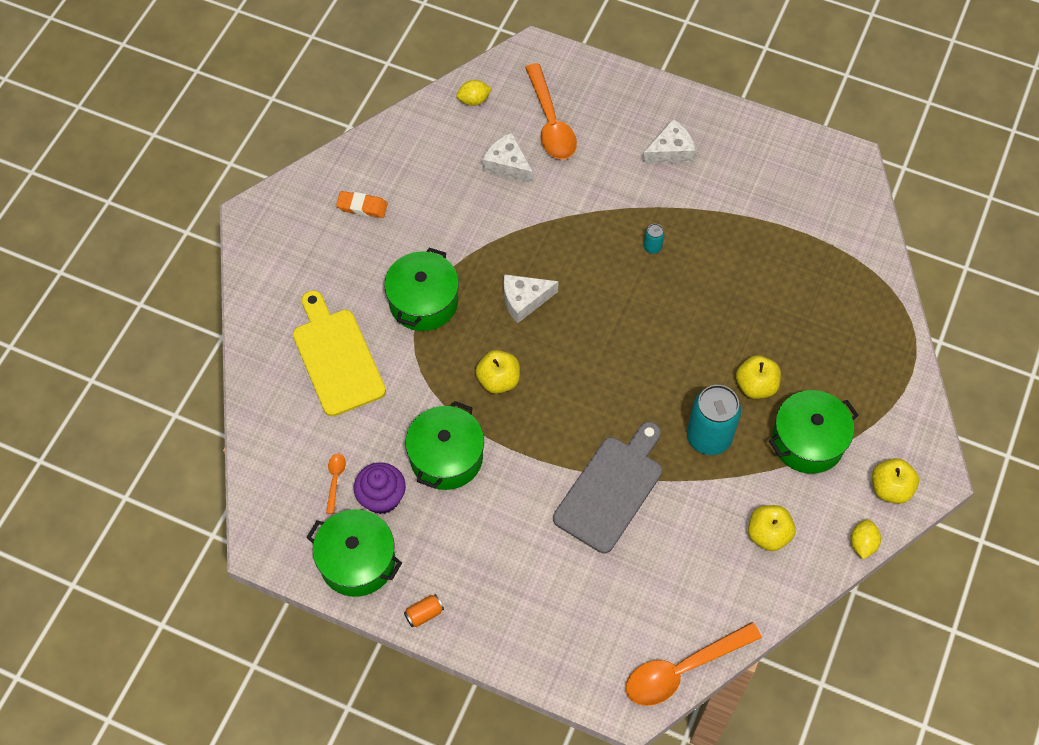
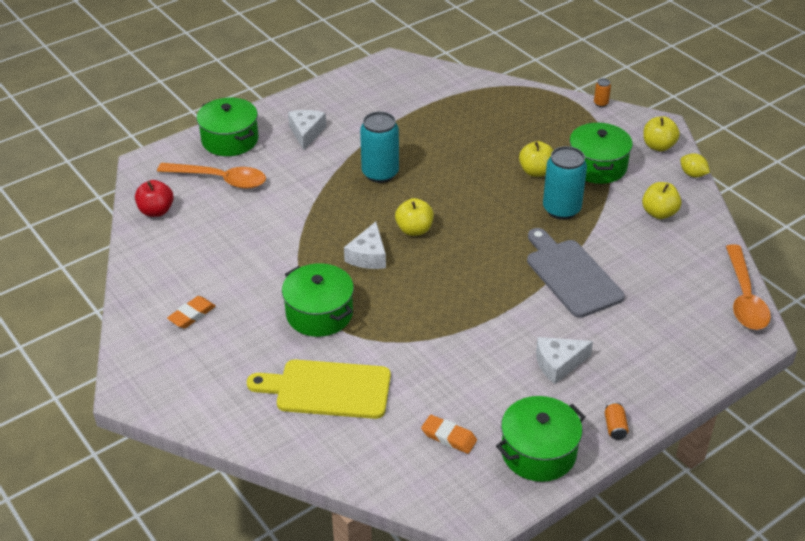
camera: 60 degrees left, 20 degrees down
(335, 480) = (449, 437): orange spoon -> orange eraser
(382, 497) = (487, 412): purple cupcake -> none
(446, 457) = (477, 356): green pot -> green pot (230, 140)
(474, 100) = (156, 211): yellow lemon -> red apple
(498, 380) = (429, 298): yellow apple -> yellow apple (414, 230)
(507, 165) = (235, 217): white cheese -> white cheese (558, 364)
(652, 247) = (380, 173): turquoise can -> turquoise can, size x2.33
(929, 397) = (601, 103): none -> orange can

